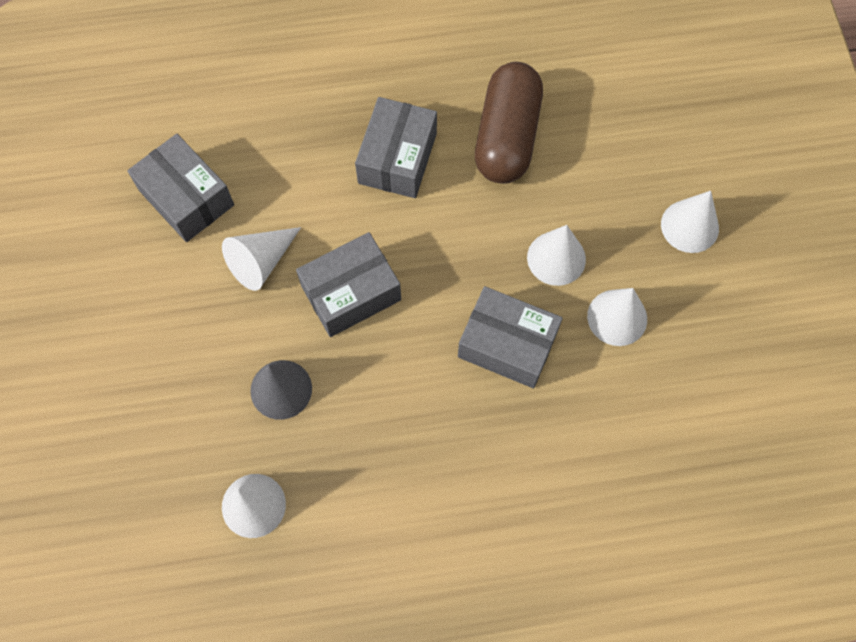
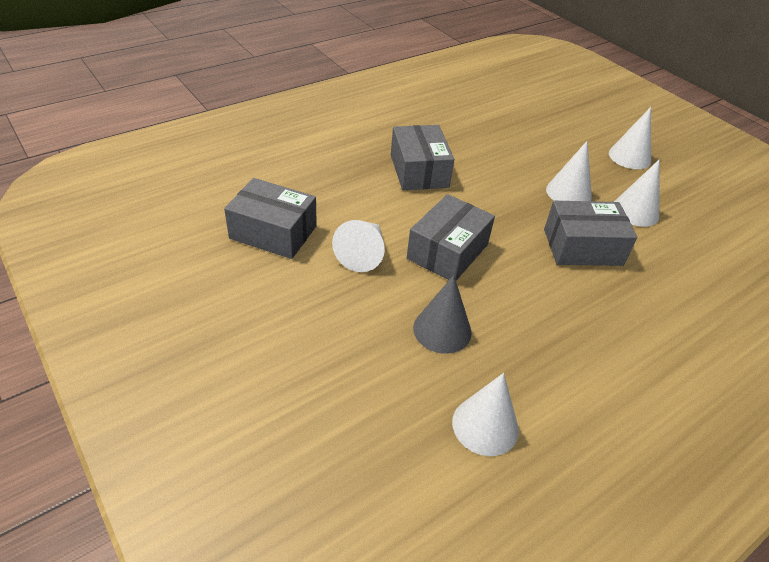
camera: 30 degrees left, 25 degrees down
(507, 136) = (481, 144): brown capsule -> none

